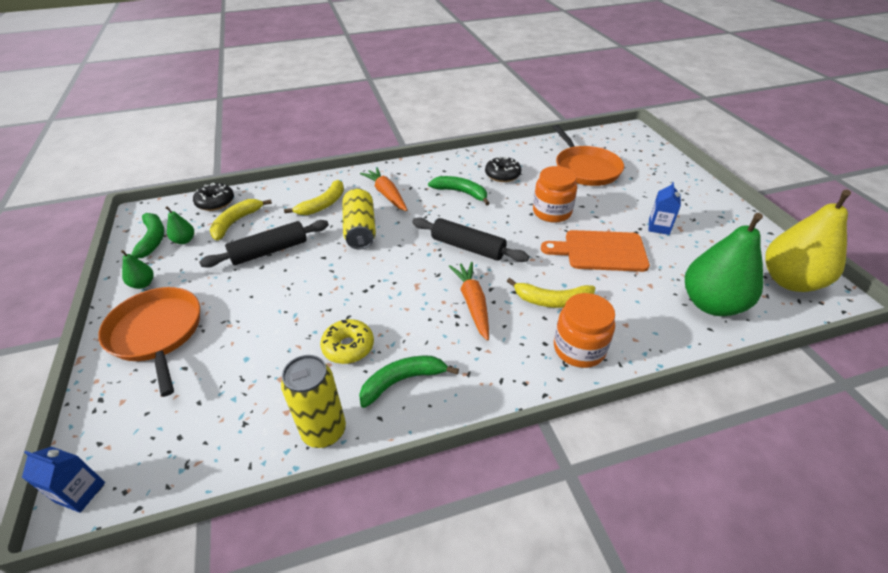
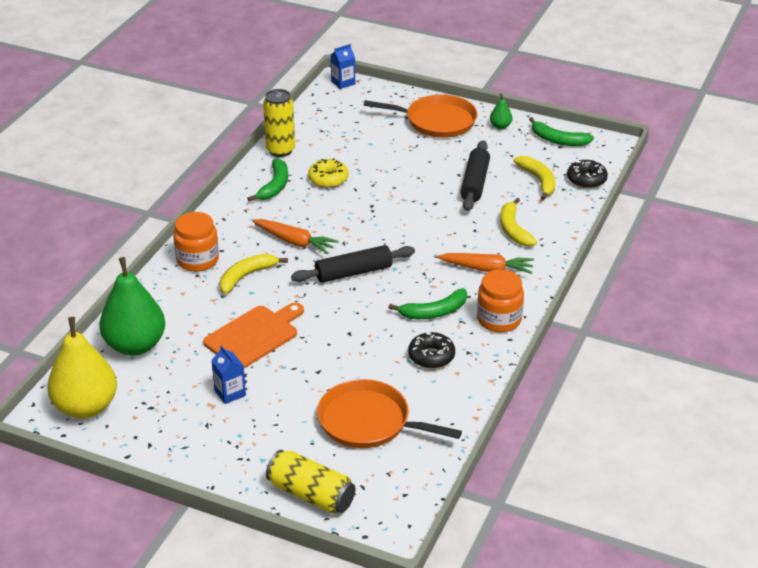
camera: 130 degrees right, 5 degrees down
(184, 240) = (539, 153): green pear -> none
(360, 230) = (449, 233): yellow can -> yellow can (311, 494)
(552, 212) = (334, 346): orange jar -> orange jar (499, 319)

